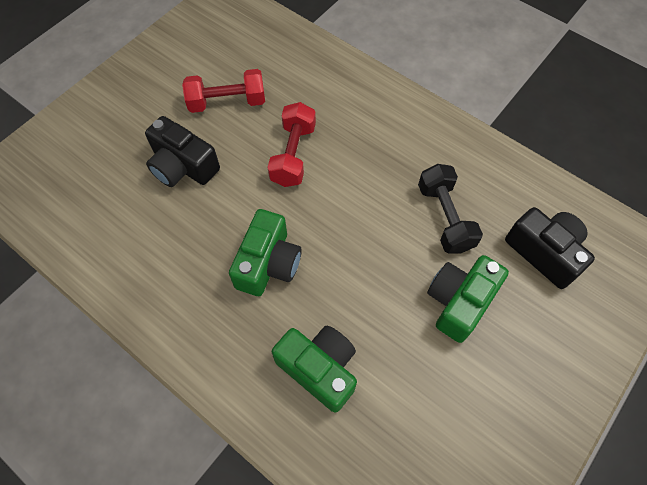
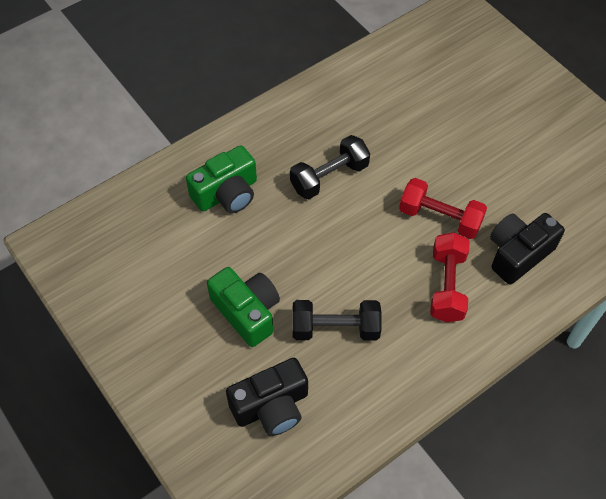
camera: 105 degrees right, 5 degrees down
(183, 166) = (446, 131): black camera -> black camera (518, 254)
(227, 102) = (516, 175): red dumbbell -> red dumbbell (447, 286)
(268, 263) = (329, 177): green camera -> black dumbbell

